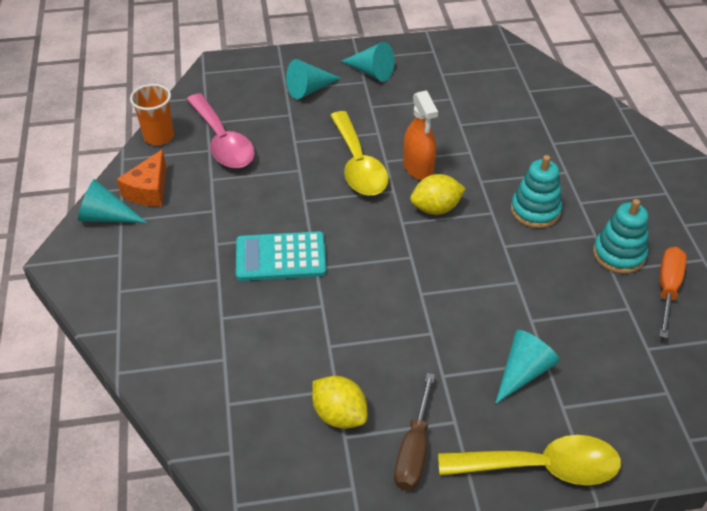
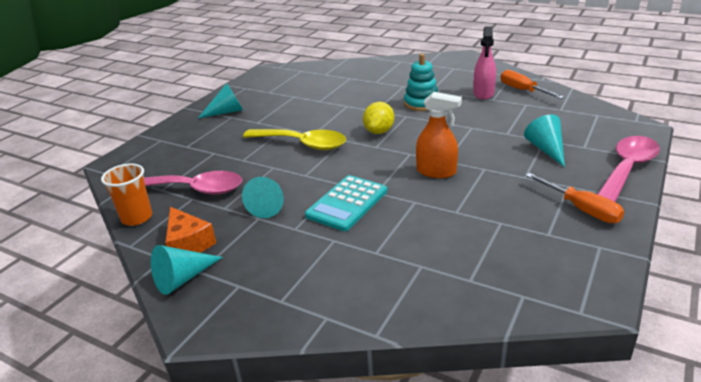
camera: 50 degrees left, 15 degrees down
(309, 89) = (203, 138): turquoise cone -> turquoise cone (269, 205)
(339, 415) = (526, 229): yellow lemon -> none
(414, 450) = (581, 209): brown screwdriver -> orange screwdriver
(418, 167) = (336, 125): orange spray bottle -> orange spray bottle (436, 172)
(541, 467) = (627, 169): yellow spoon -> pink spoon
(618, 254) = (483, 93): turquoise stacking toy -> pink spray bottle

